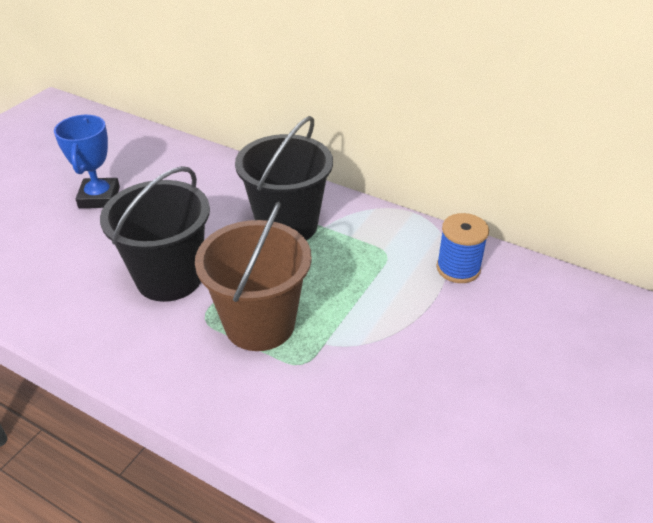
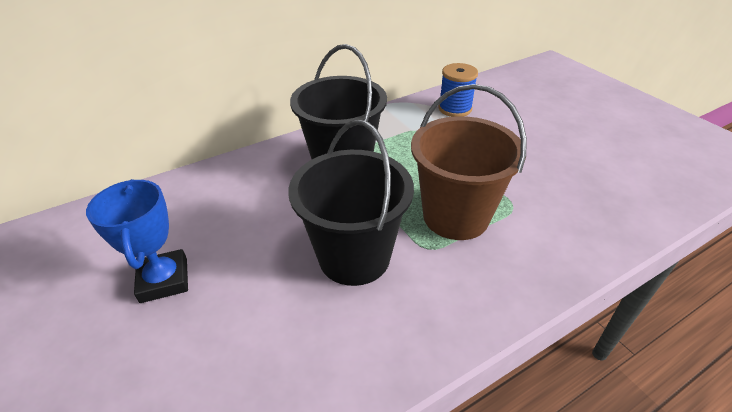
camera: 60 degrees left, 0 degrees up
(99, 197) = (164, 280): blue trophy -> blue trophy turned 45 degrees clockwise

